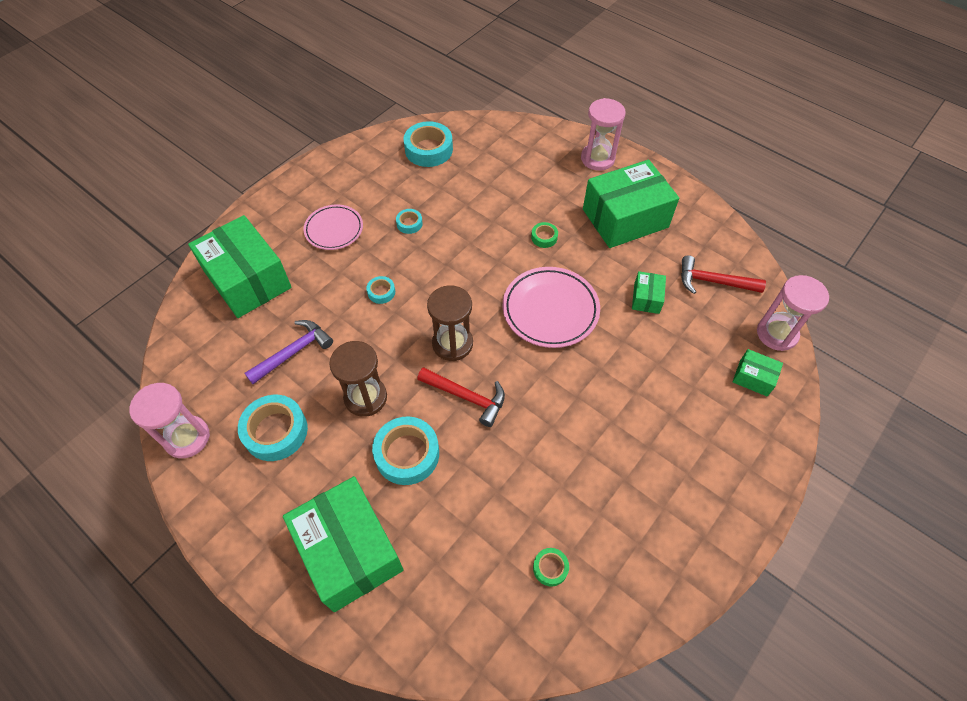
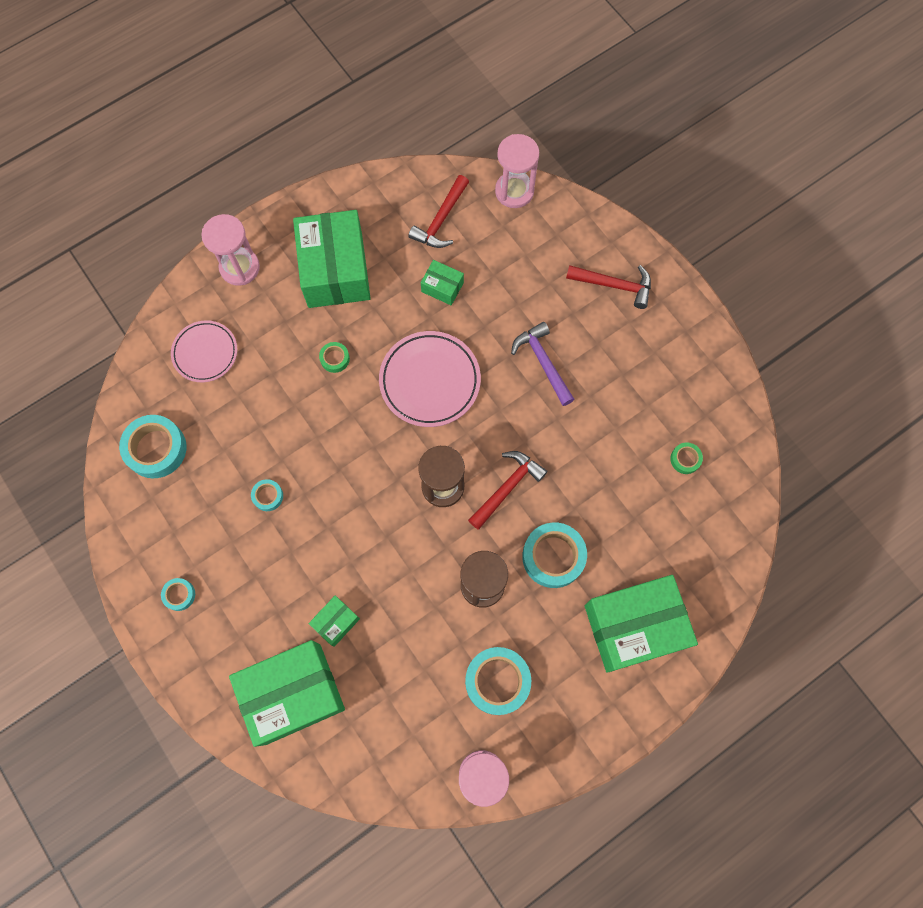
camera: 75 degrees left, 15 degrees up
(293, 352) = (407, 652): purple hammer -> purple hammer (543, 362)
(334, 230) = (248, 583): pink plate -> pink plate (205, 353)
(381, 292) = (356, 546): turquoise tape -> turquoise tape (179, 595)
(722, 449) = (614, 285): none -> red hammer
(753, 378) = (553, 231): green box -> green box (336, 622)

